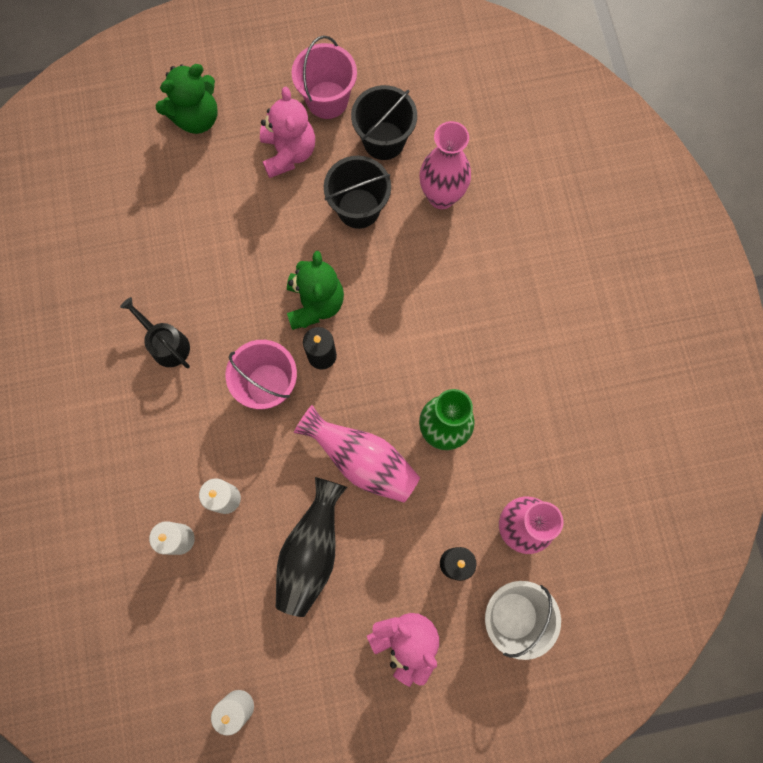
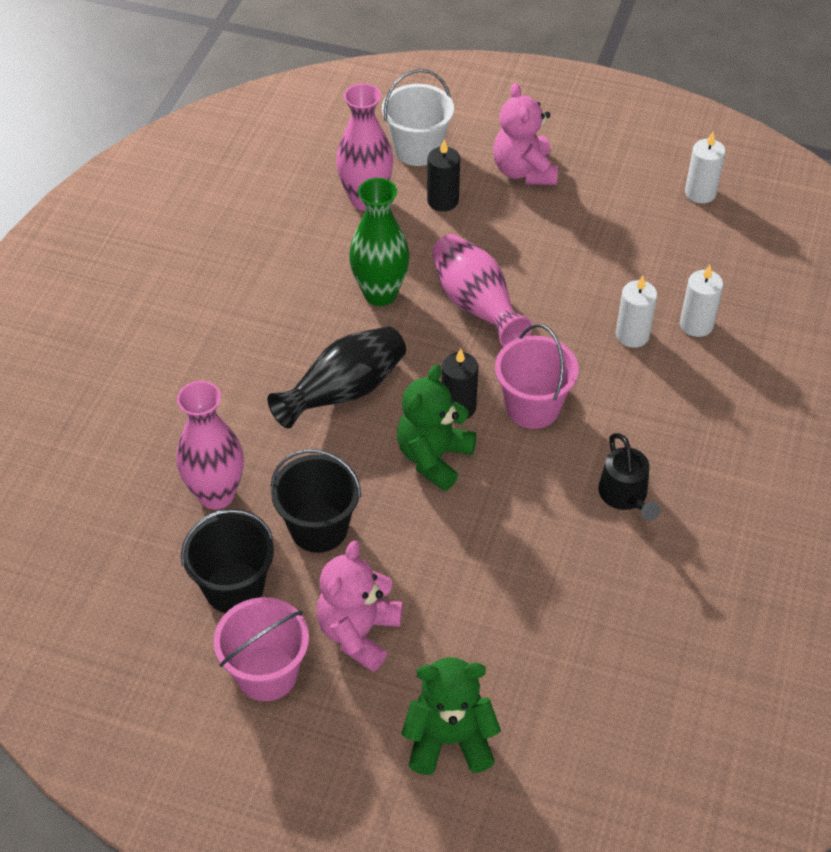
camera: 150 degrees left, 25 degrees down
(311, 551) = (570, 262): black vase -> black vase (344, 392)

